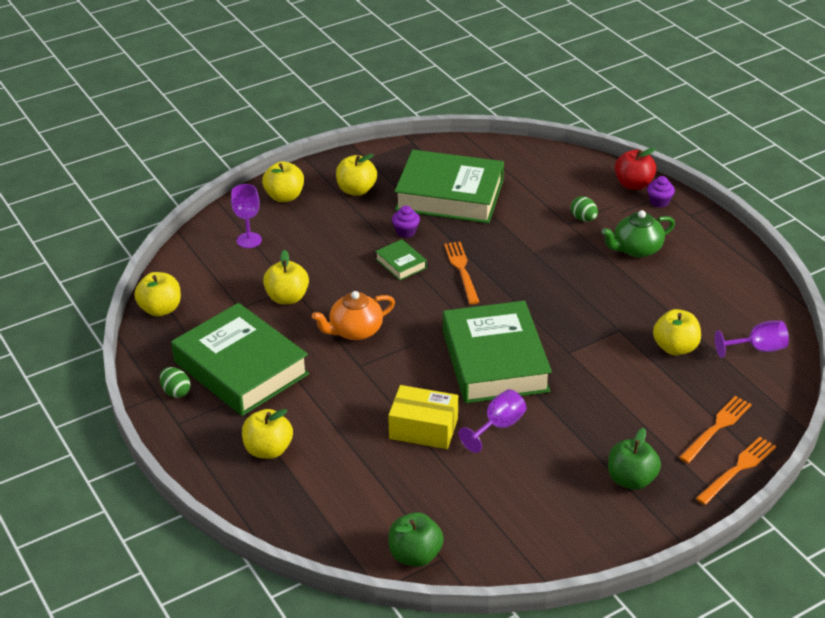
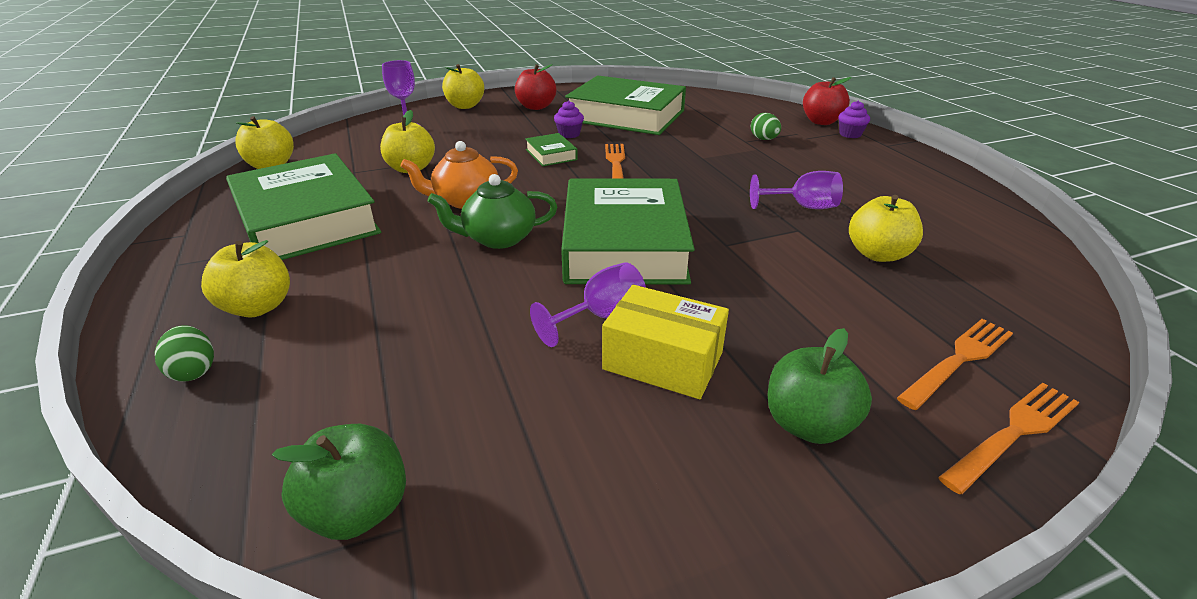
camera: 10 degrees right, 5 degrees down
(176, 392) = (209, 233): green egg -> green egg (194, 371)
(356, 190) = (536, 107): yellow apple -> red apple
(423, 428) = (490, 307): yellow box -> yellow box (663, 361)
(636, 249) = (823, 164): green teapot -> green teapot (498, 238)
(758, 349) = (1002, 267): purple goblet -> purple goblet (802, 207)

